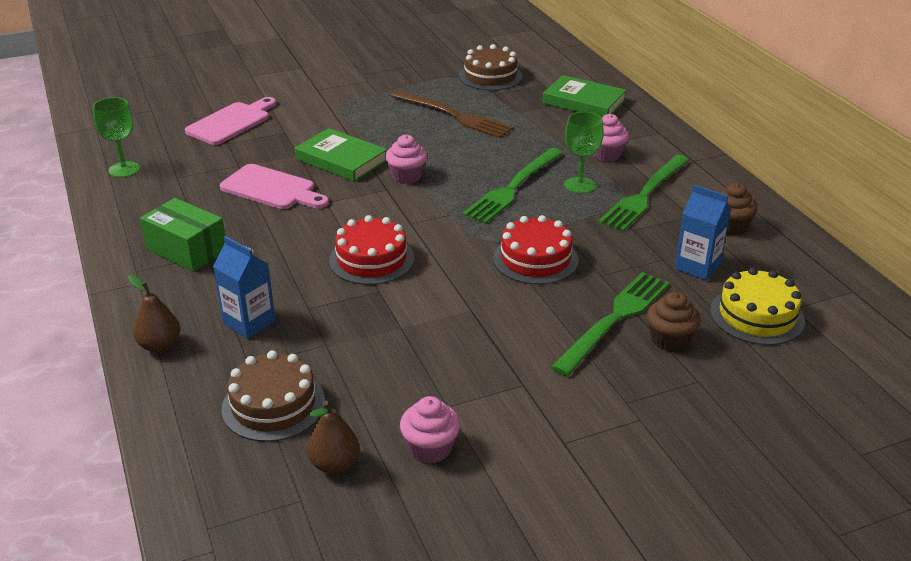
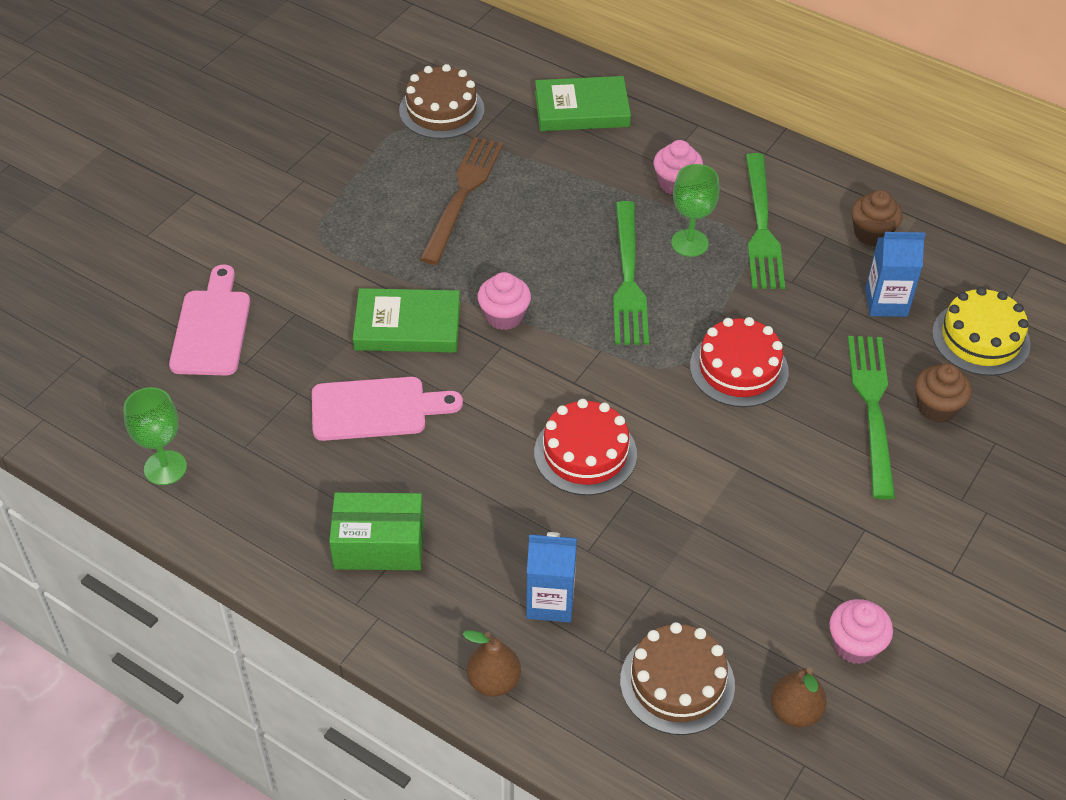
camera: 35 degrees left, 15 degrees up
(453, 115) = (462, 195): brown fork -> brown fork turned 75 degrees counterclockwise

